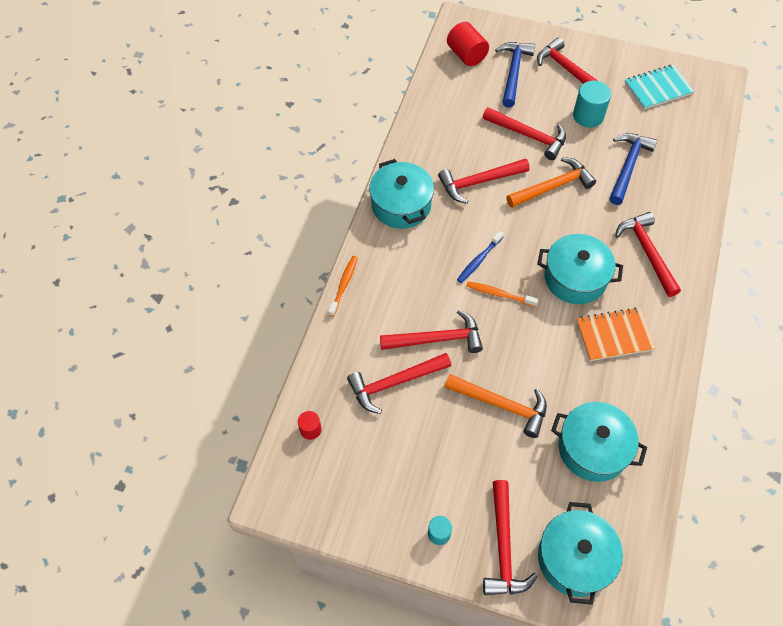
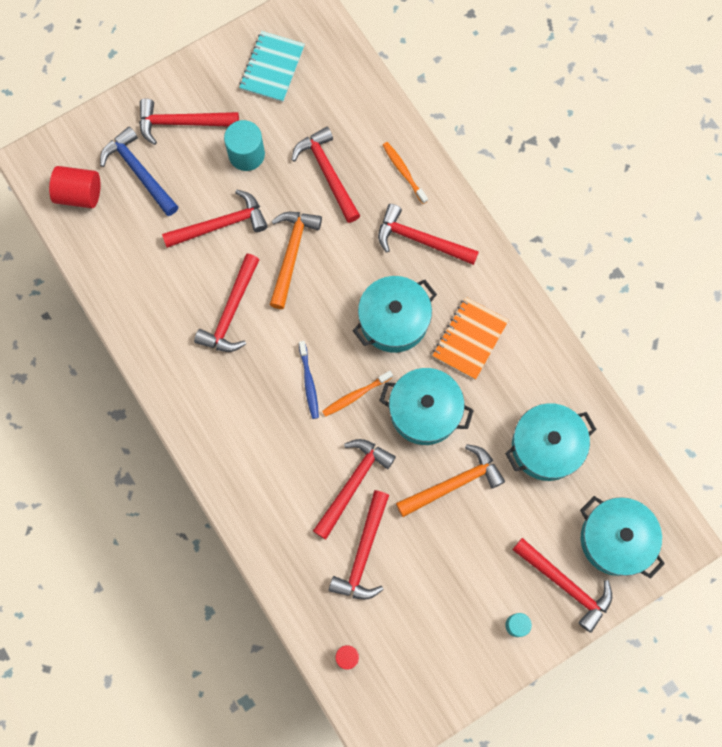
camera: 50 degrees left, 15 degrees up
(344, 285) = (233, 518): orange toothbrush -> orange toothbrush (403, 172)
(401, 205) = (194, 400): turquoise pot -> turquoise pot (424, 411)
(628, 166) = (327, 173): blue hammer -> red hammer

